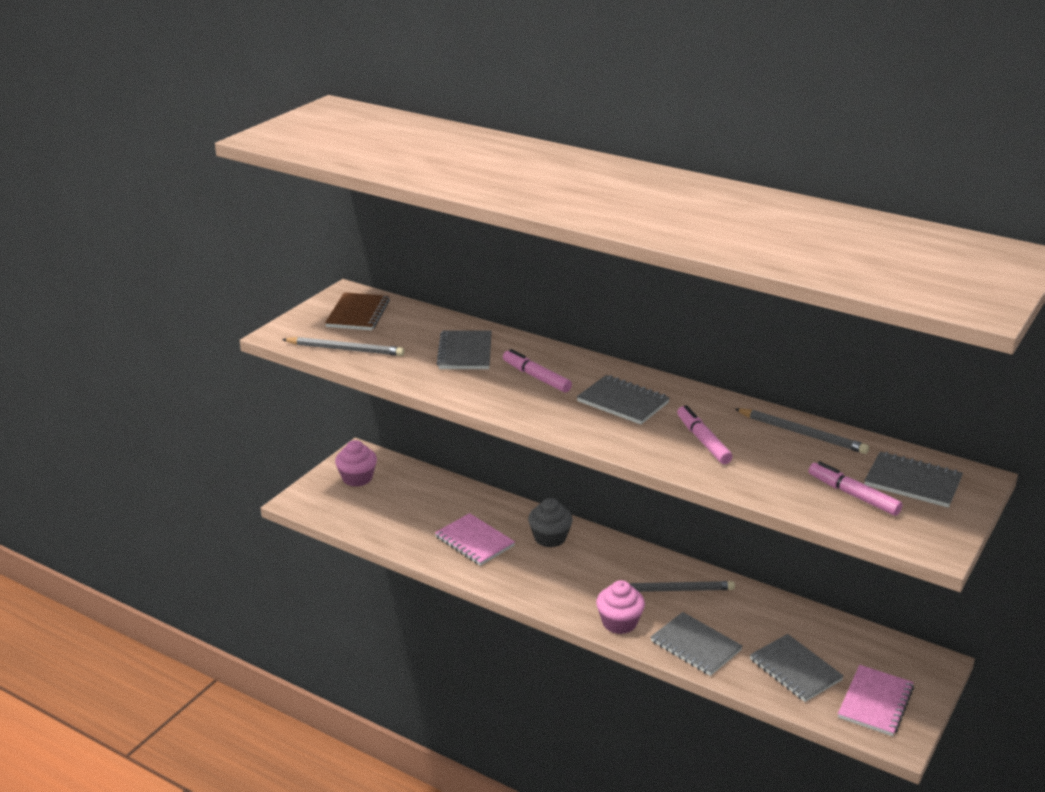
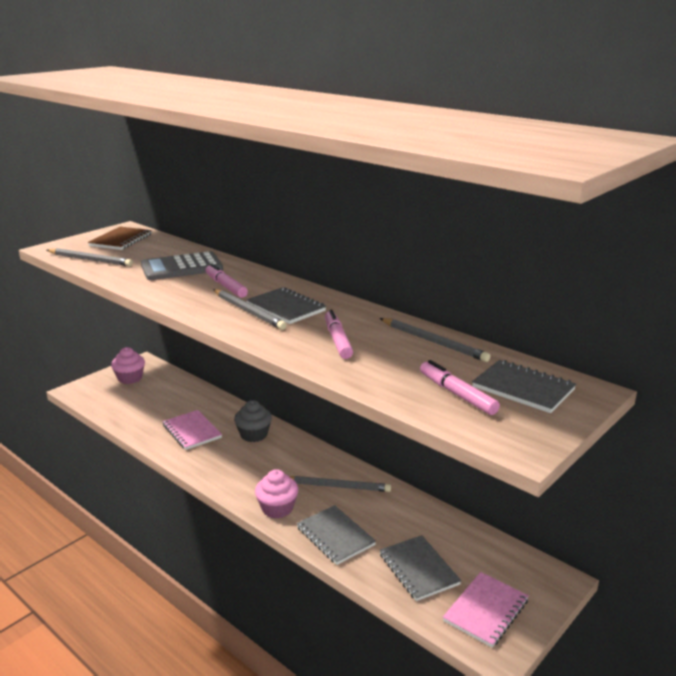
camera: 10 degrees right, 5 degrees down
(465, 352) = (182, 267): grey notebook -> grey calculator
(585, 411) = (248, 311): none -> grey pencil

